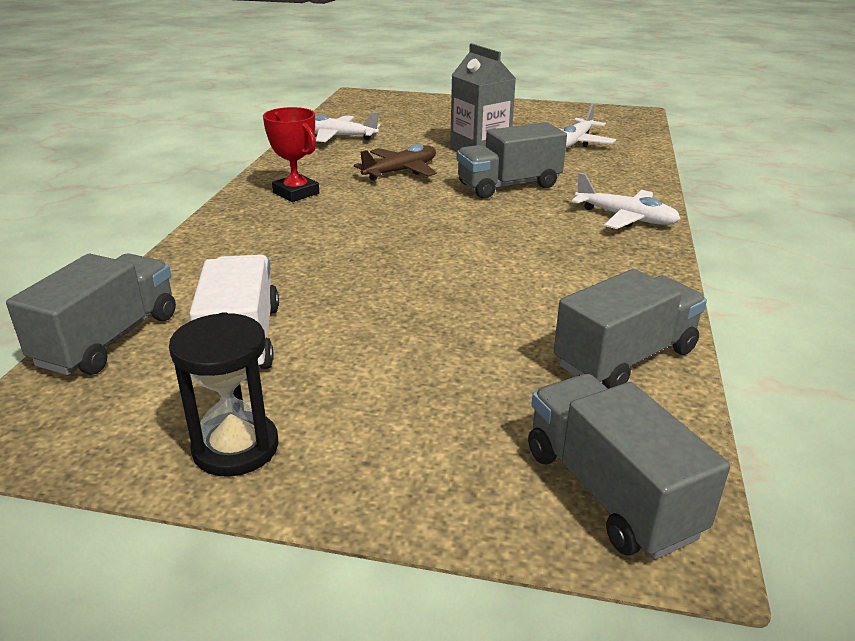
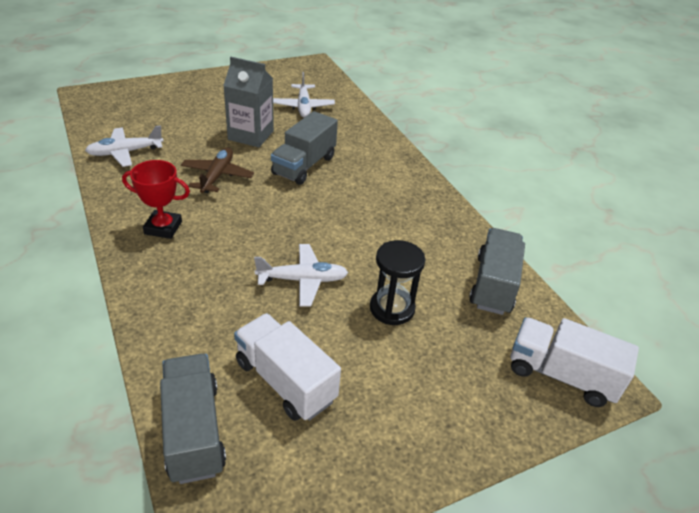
camera: 40 degrees left, 10 degrees up
(236, 448) = (375, 460): black hourglass -> black hourglass (392, 308)
(609, 492) = (561, 375): grey truck -> white truck
(626, 218) = (397, 171): white plane -> white plane (303, 280)

